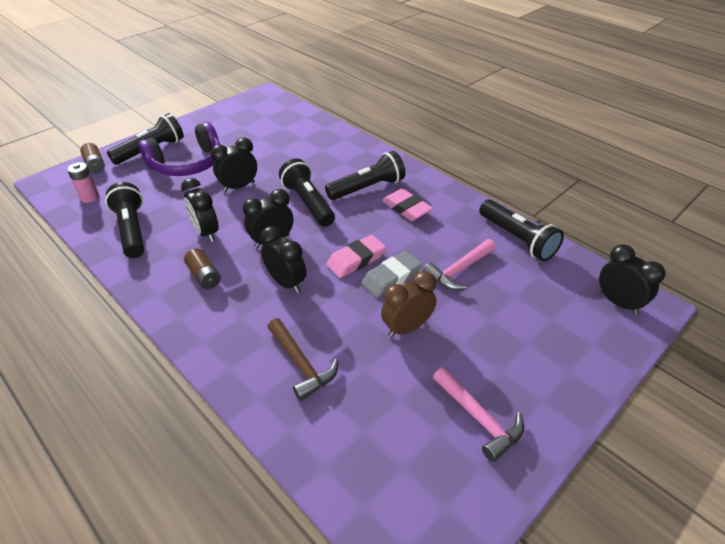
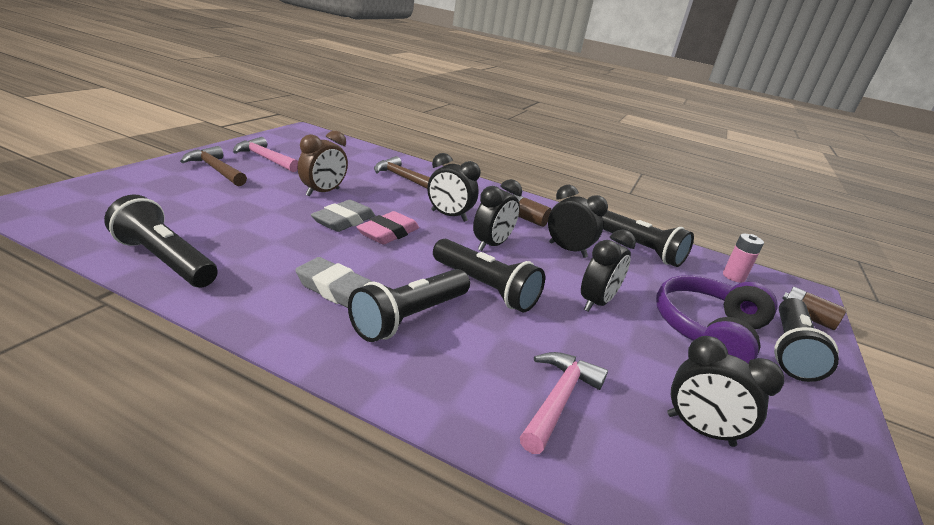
camera: 155 degrees right, 15 degrees down
(406, 208) = (337, 290): pink eraser -> grey eraser
(459, 270) = (264, 228): pink hammer -> pink hammer (558, 399)
(530, 380) = (215, 169): none -> brown hammer
(618, 303) = (70, 207): black clock -> black clock (699, 430)

